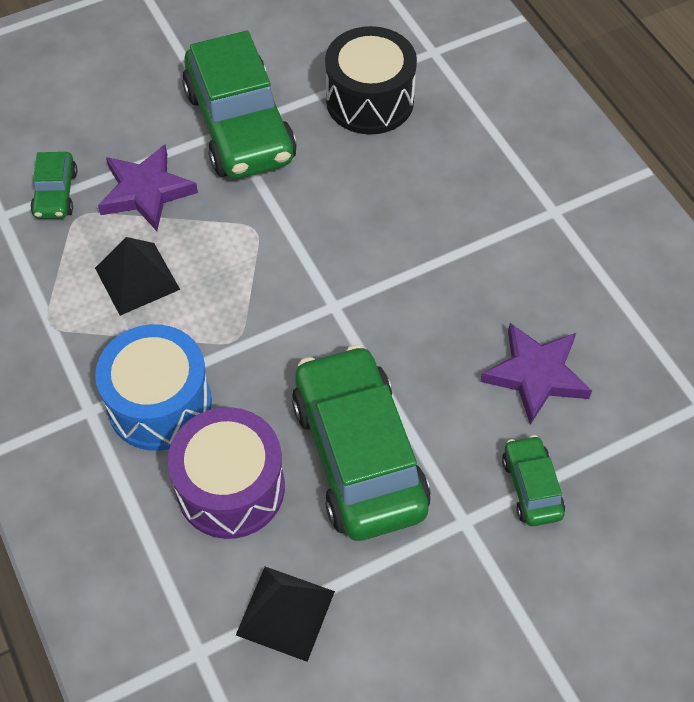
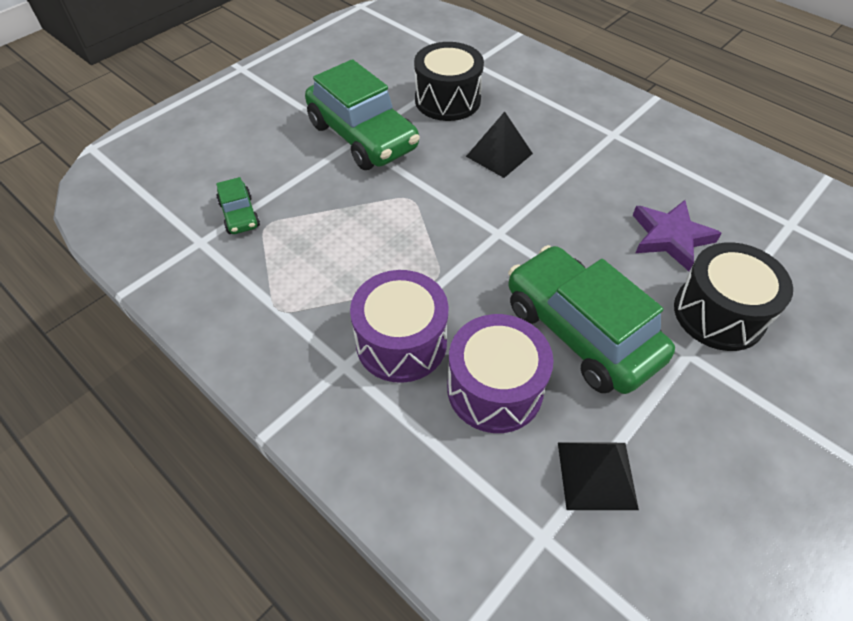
camera: 20 degrees left, 5 degrees down
(137, 278) = (335, 256): black pyramid -> black pyramid (499, 155)
(146, 191) = (312, 195): purple star -> none
(159, 404) = (401, 342): blue drum -> purple drum
(531, 487) = (719, 313): green car -> black drum

